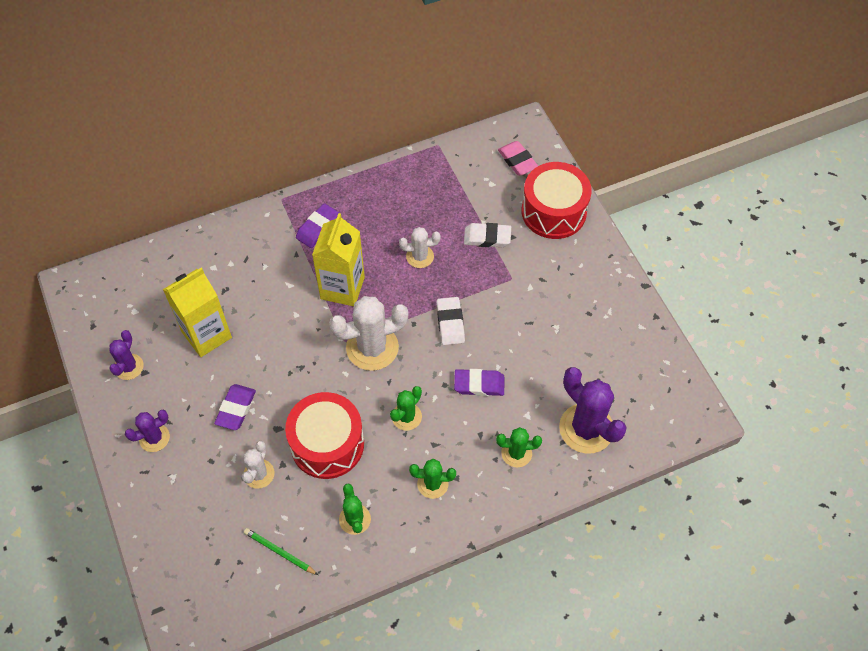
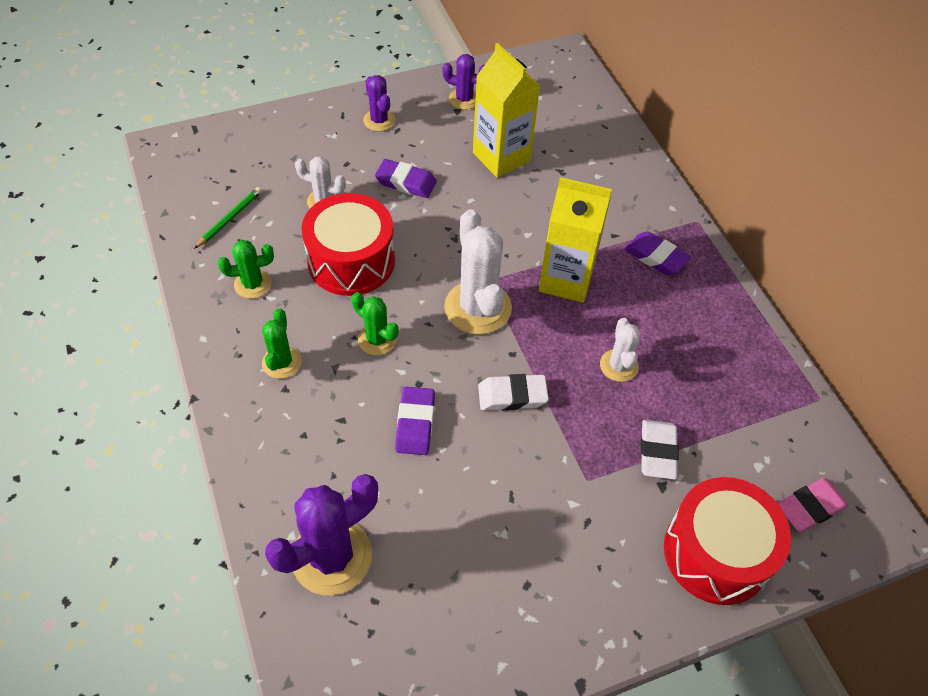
camera: 90 degrees right, 5 degrees down
(516, 453) = (308, 461): green cactus -> none

